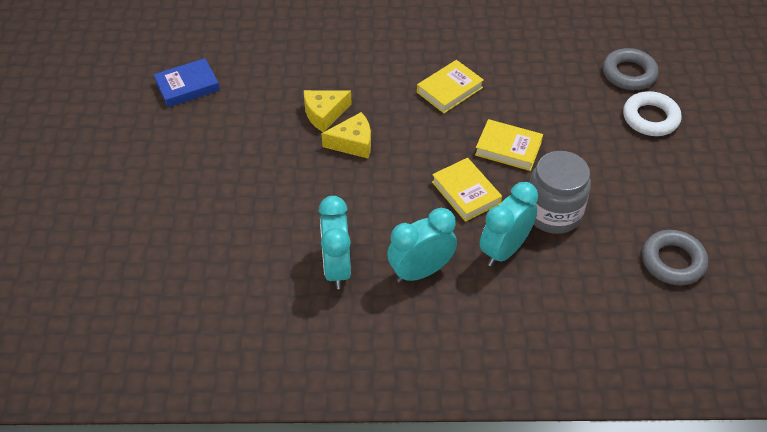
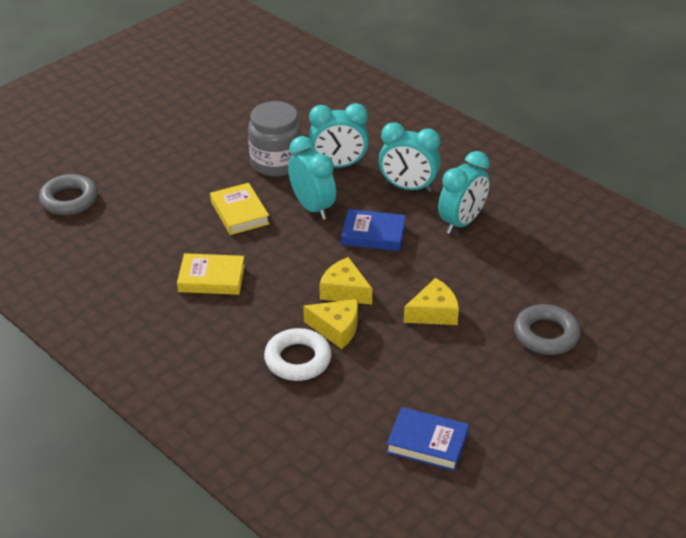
camera: 135 degrees left, 10 degrees down
(272, 171) = (434, 313): none -> yellow cheese
(390, 203) = (373, 234): none -> blue book
(466, 193) = (312, 207): yellow book -> turquoise clock
(650, 118) = (115, 167): white ring -> white ring (298, 359)
(673, 261) = (251, 103): grey ring -> grey ring (546, 334)

